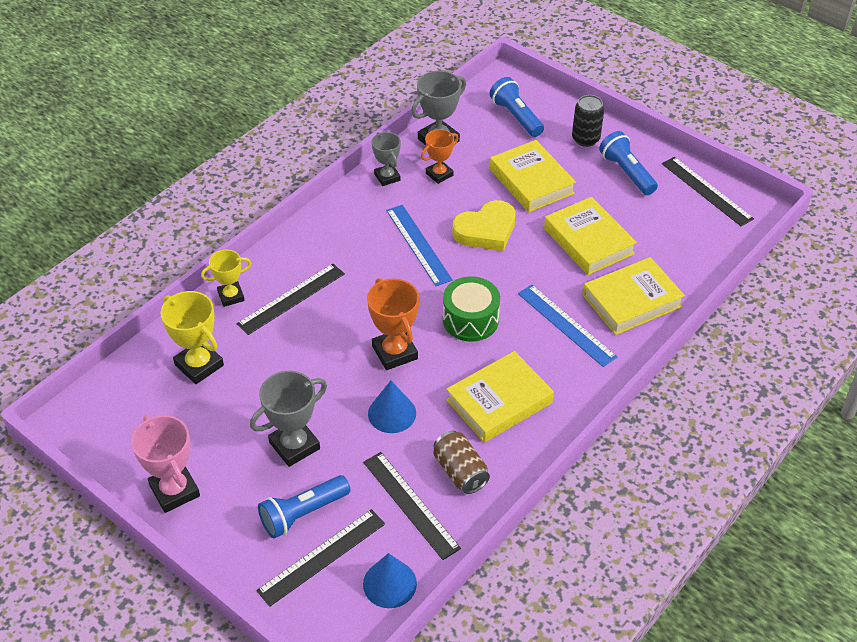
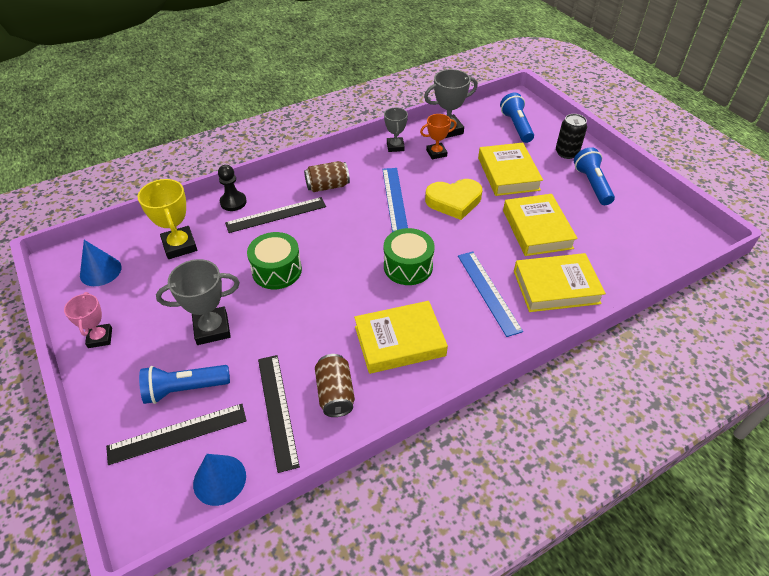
camera: 20 degrees right, 0 degrees up
(175, 491) = (100, 338): pink trophy -> pink trophy, size x0.65
(231, 296) = (233, 202): yellow trophy -> black pawn
(329, 363) = (277, 270): none -> green drum
(333, 248) = (327, 186): none -> brown can
(392, 413) = (304, 325): blue cone -> blue cone (100, 271)
(395, 352) = (333, 276): orange trophy -> none
(706, 191) = (658, 214): black ruler -> none

